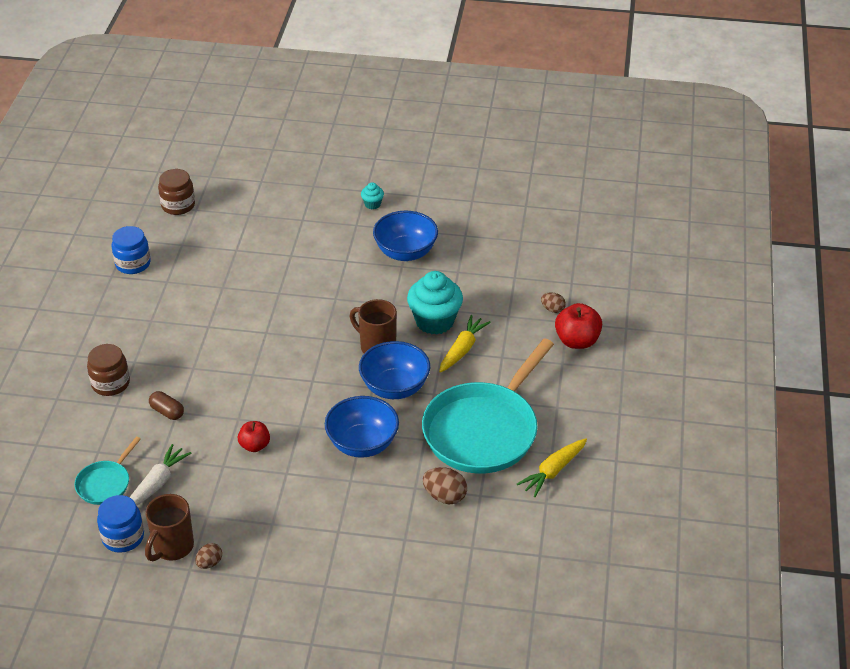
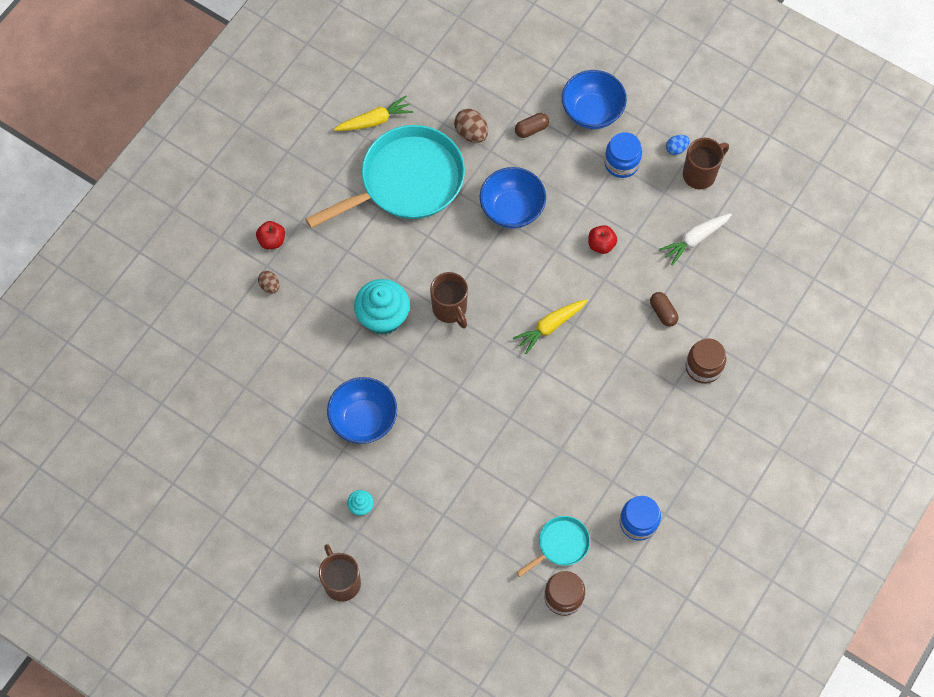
camera: 155 degrees left, 25 degrees up
(105, 483) = (736, 257): turquoise pan -> turquoise pan (561, 544)
(123, 537) = (736, 199): blue jar -> blue jar (621, 163)
(209, 563) = (676, 149): brown egg -> blue egg
(360, 163) = (341, 581): none -> brown mug
(382, 523) = (531, 129): none -> brown capsule
(394, 387) = (457, 256): blue bowl -> blue bowl (592, 112)
(462, 349) = (377, 274): yellow carrot -> yellow carrot (550, 326)
(577, 341) = (272, 240): red apple -> red apple, size x0.64

